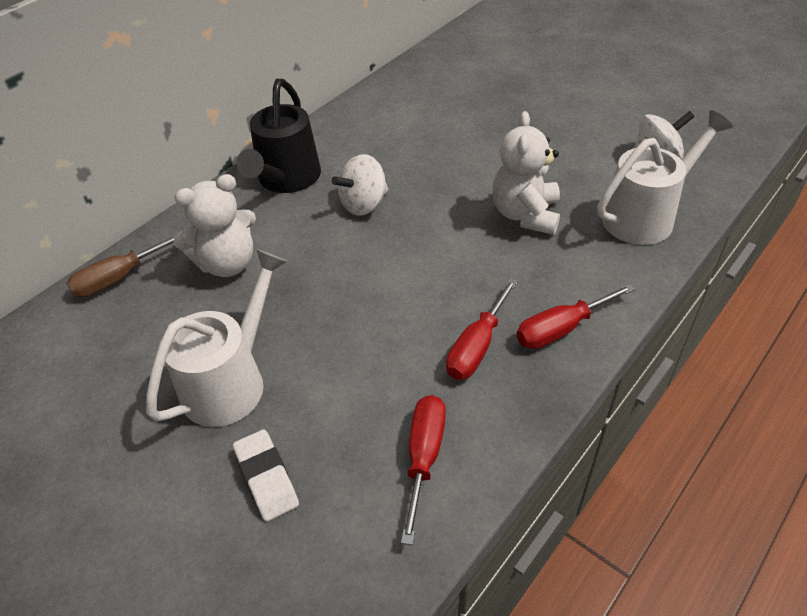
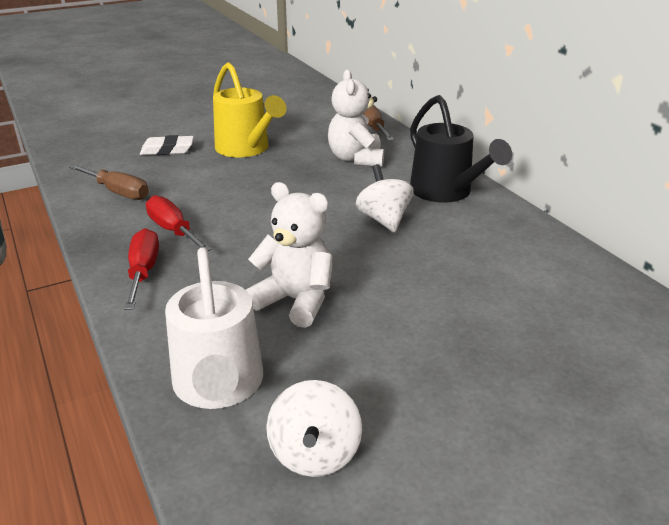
camera: 110 degrees right, 15 degrees down
(231, 380) = (246, 149): white watering can -> yellow watering can
(286, 180) = (446, 192): black watering can -> black watering can turned 150 degrees counterclockwise
(424, 457) = (118, 192): red screwdriver -> brown screwdriver

